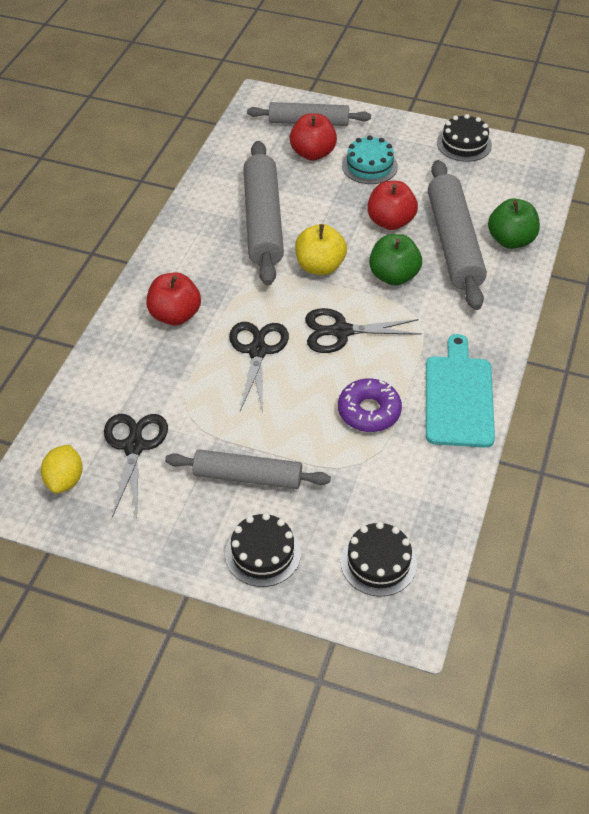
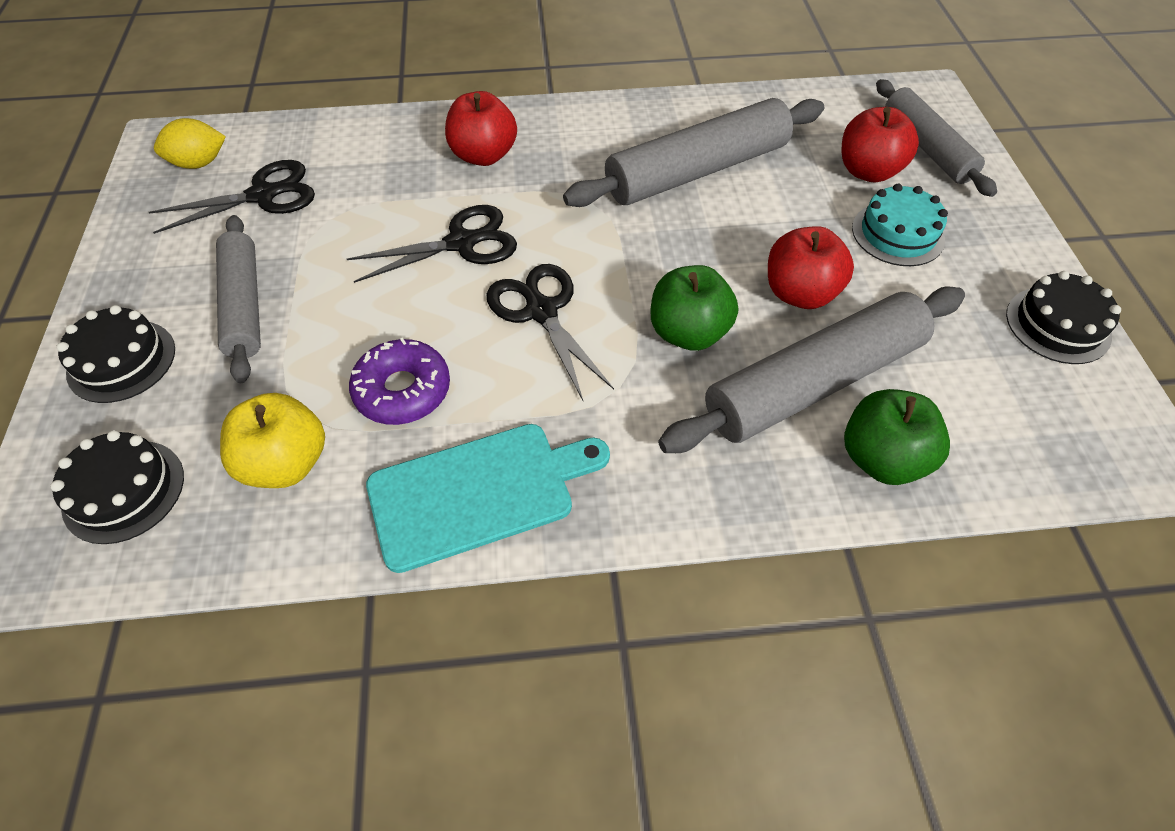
camera: 65 degrees right, 5 degrees up
(320, 266) = (652, 249): yellow apple -> yellow apple (286, 463)

